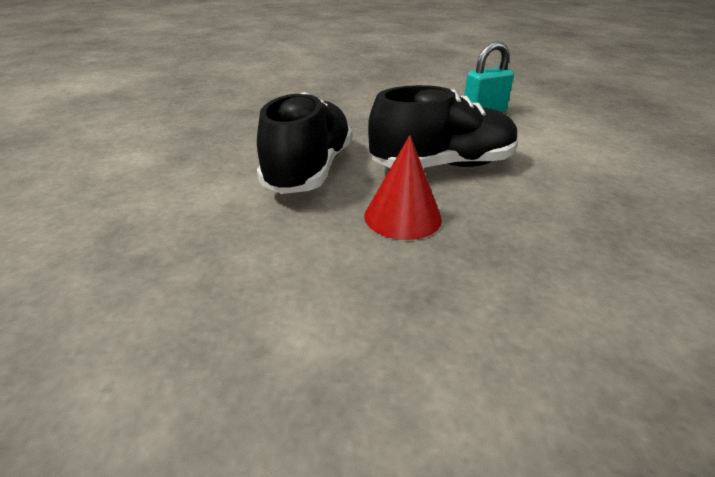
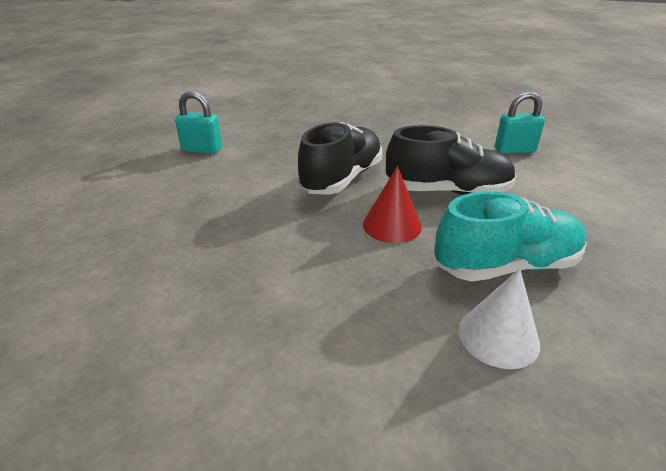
camera: 20 degrees right, 0 degrees up
(93, 161) = (202, 150): none -> turquoise padlock
(561, 240) = (506, 266): none -> turquoise shoe
(614, 333) = (498, 336): none -> white cone

